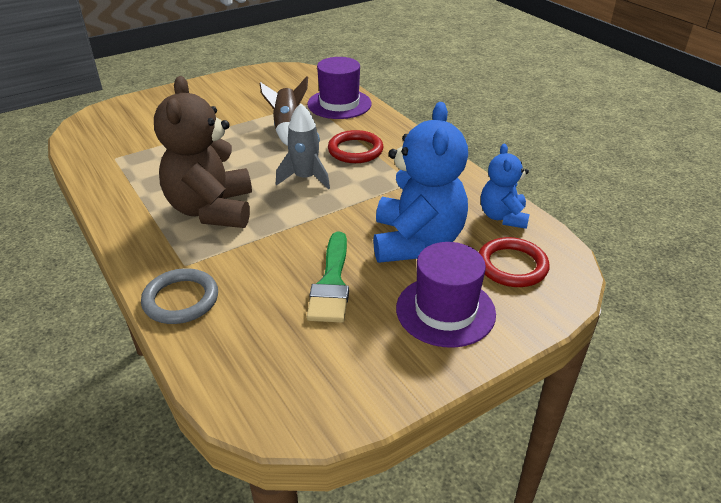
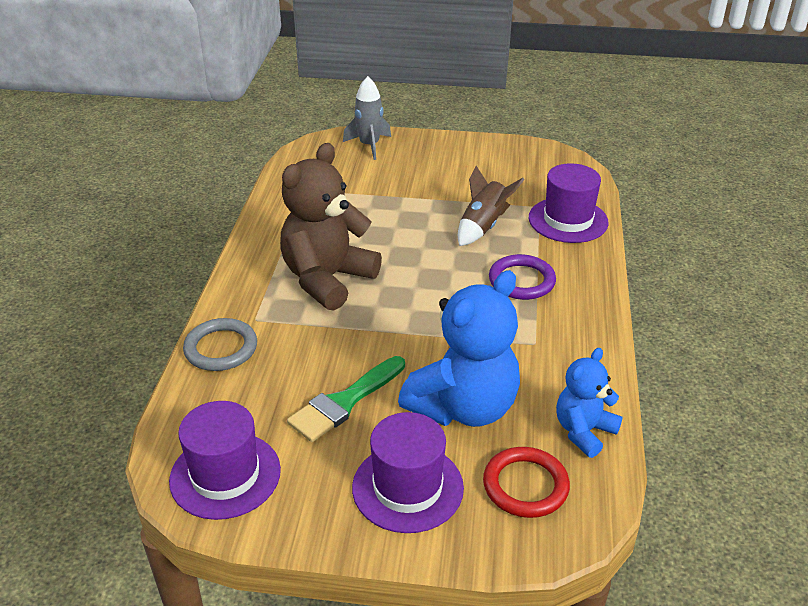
camera: 40 degrees right, 0 degrees up
(304, 386) = (225, 475): none -> purple hat
(305, 178) = (439, 288): grey rocket -> grey rocket (369, 145)
(355, 150) = (521, 281): red ring -> purple ring

